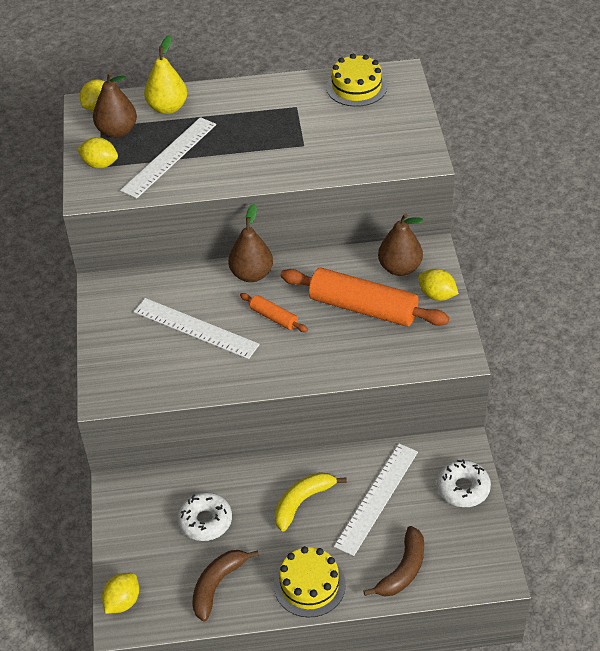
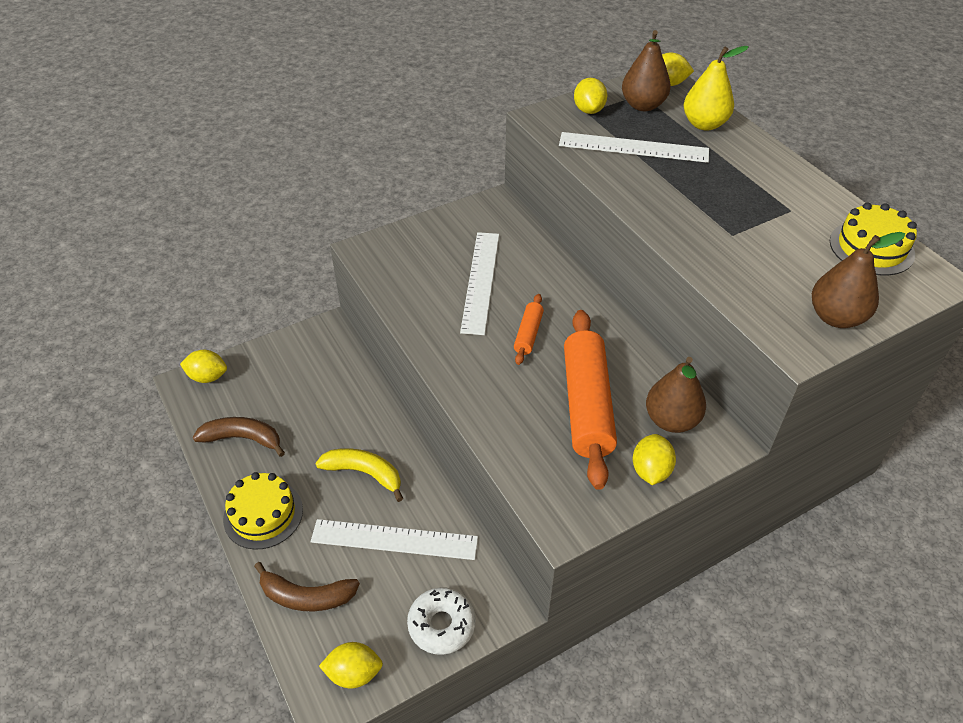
camera: 65 degrees right, 0 degrees up
(205, 521) = (314, 404): white donut -> none
(251, 274) = (578, 298): brown pear -> brown pear (836, 317)
(480, 553) = (354, 673): none -> yellow lemon

